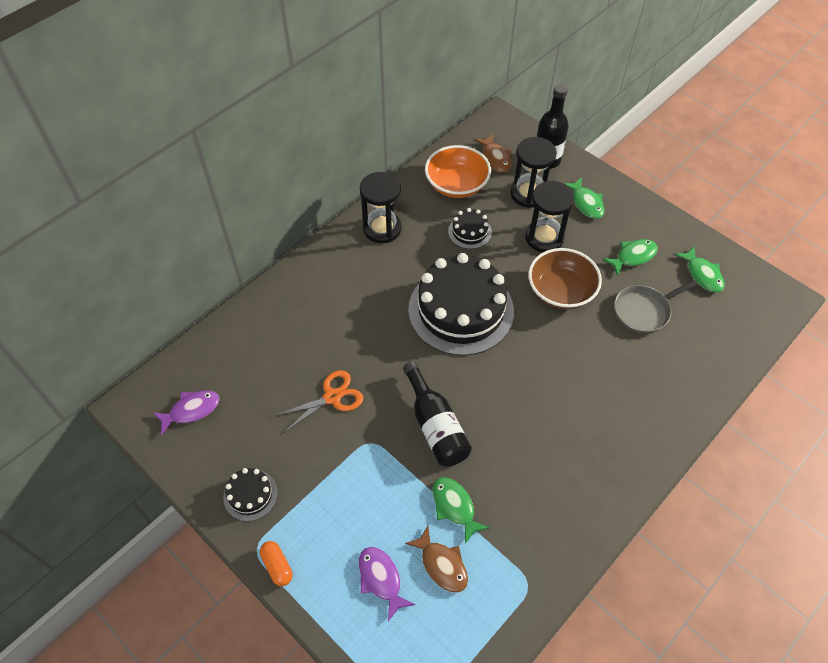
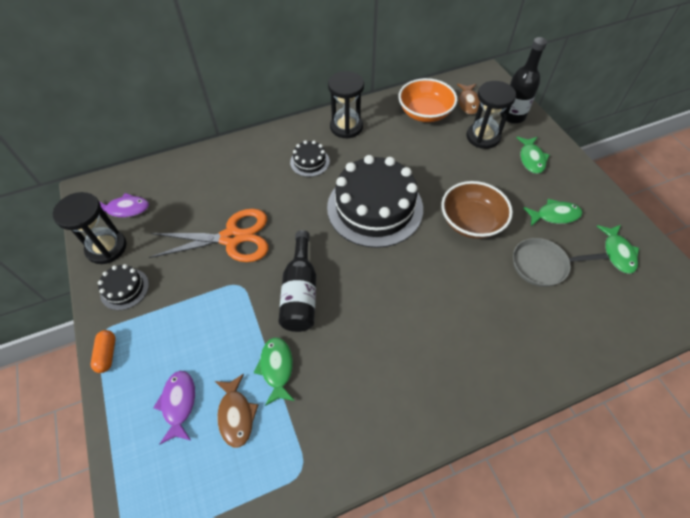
camera: 25 degrees right, 0 degrees up
(332, 397) = (232, 238): orange scissors -> orange scissors, size x1.54
(469, 231) = (416, 150): black cake -> black cake (310, 162)
(544, 237) = (478, 174): black hourglass -> black hourglass (106, 248)

